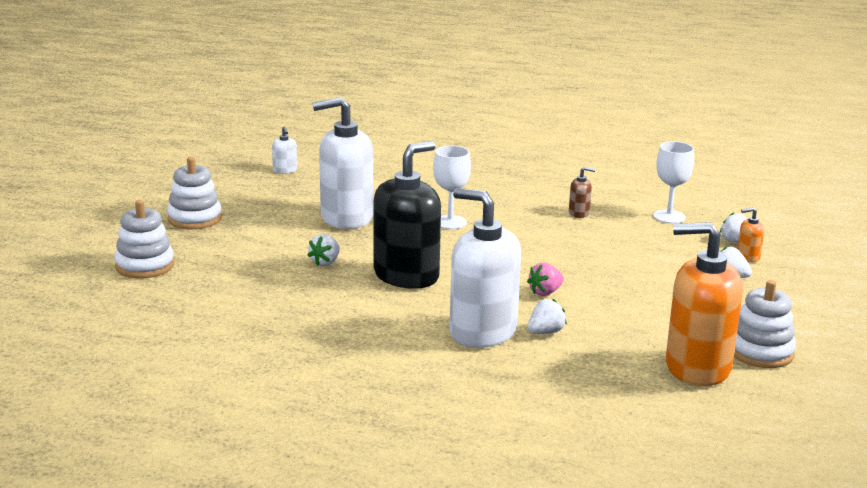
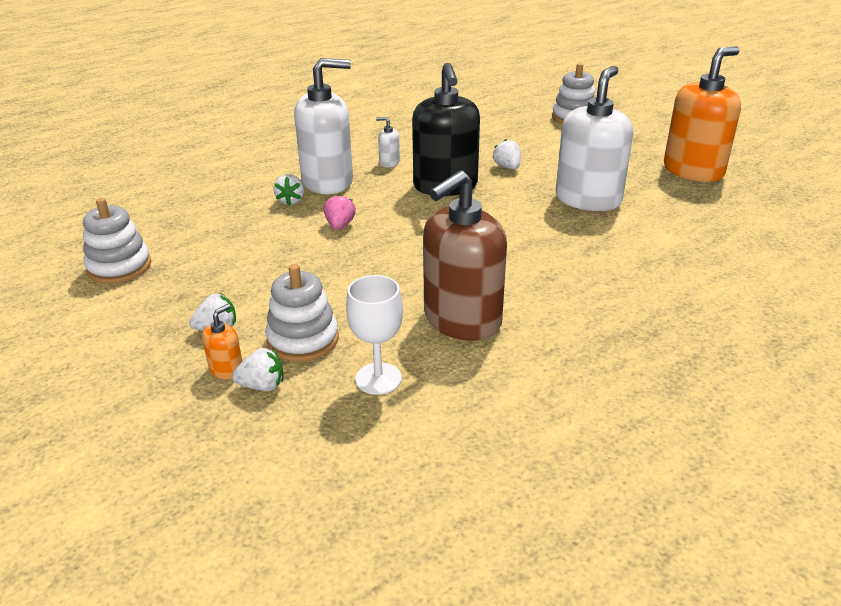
camera: 130 degrees right, 10 degrees up
(195, 219) = (647, 147): white stacking toy -> white stacking toy (303, 339)
(285, 170) = (741, 207): white soap dispenser -> white soap dispenser (389, 163)
(450, 222) = (524, 240): white goblet -> none
(579, 213) = (462, 320): brown soap dispenser -> brown soap dispenser, size x2.46
(697, 367) = (157, 231): orange soap dispenser -> orange soap dispenser (693, 171)

